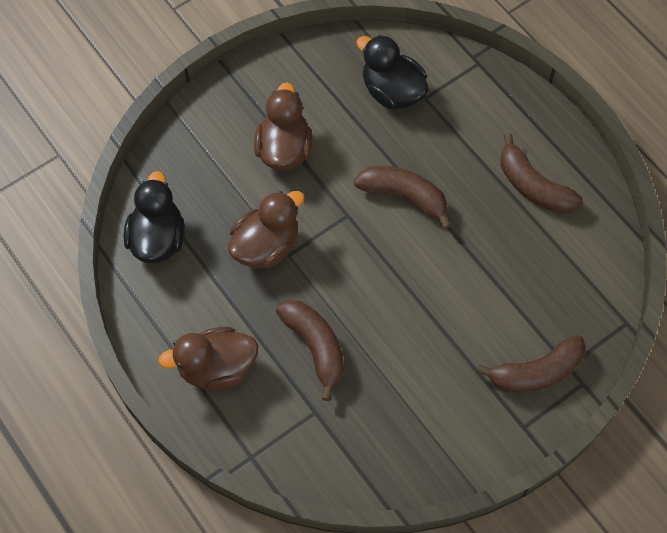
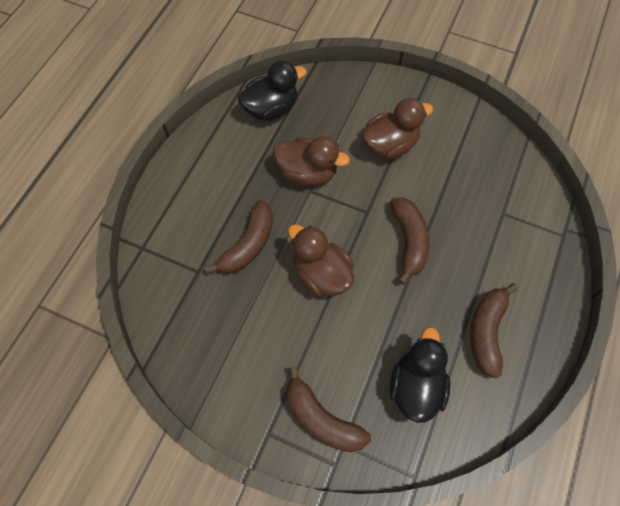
camera: 60 degrees right, 0 degrees up
(217, 368) = (197, 192): brown duck -> brown duck (321, 274)
(392, 92) = (490, 189): black duck -> black duck (416, 386)

